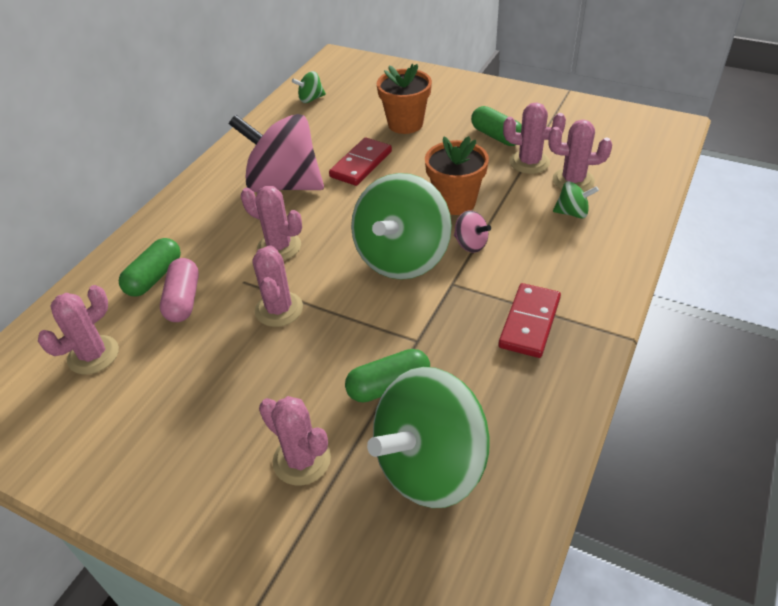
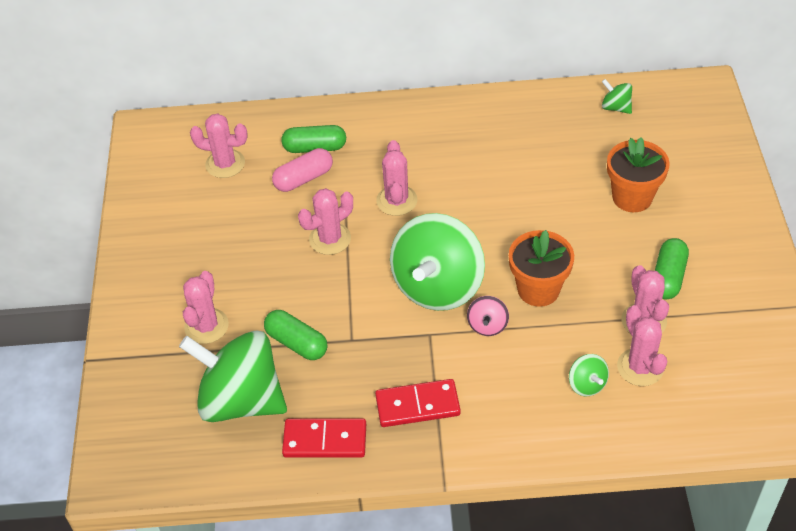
camera: 60 degrees right, 5 degrees up
(284, 184) = (475, 160): pink spinning top -> none
(361, 164) = (542, 197): red domino -> red domino (325, 440)
(402, 258) = (438, 286): green spinning top -> green spinning top turned 60 degrees counterclockwise

